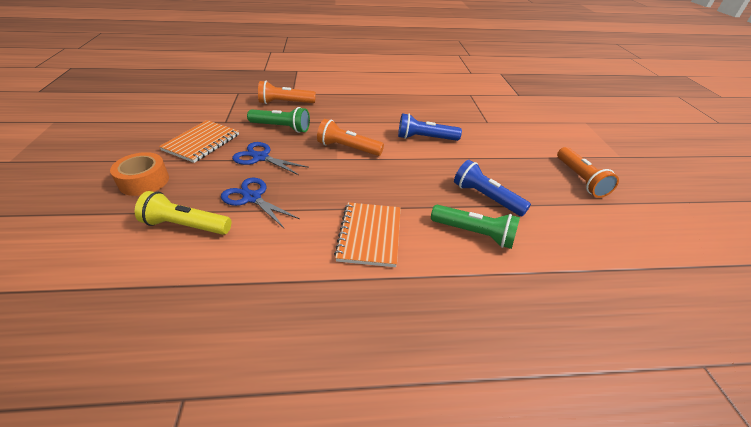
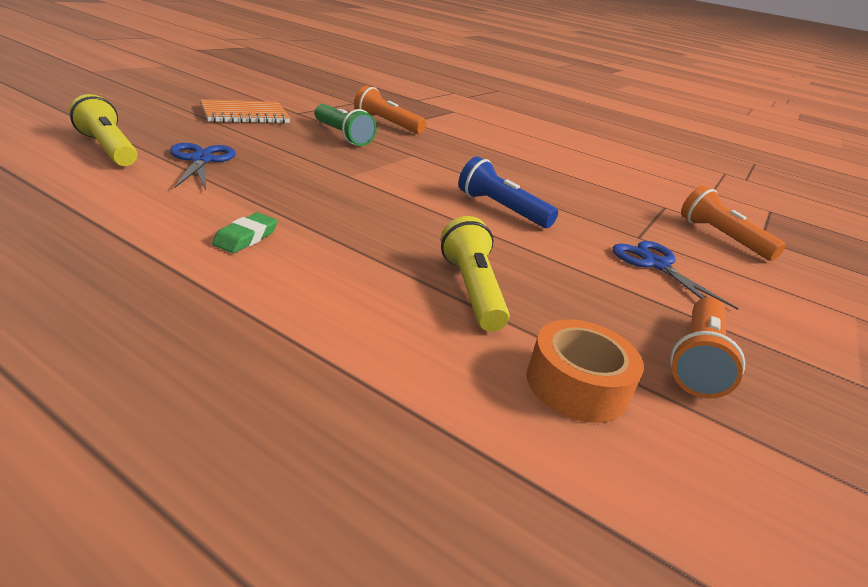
camera: 35 degrees right, 10 degrees down
(144, 181) = (145, 114): orange tape -> orange tape (576, 385)
(260, 157) = (273, 143): blue scissors -> blue scissors (655, 264)
(348, 148) = (380, 175): orange flashlight -> orange flashlight (721, 237)
(370, 235) = (246, 237): orange notebook -> green eraser
(474, 233) = (376, 307): green flashlight -> none
(486, 197) = (471, 290): blue flashlight -> yellow flashlight

